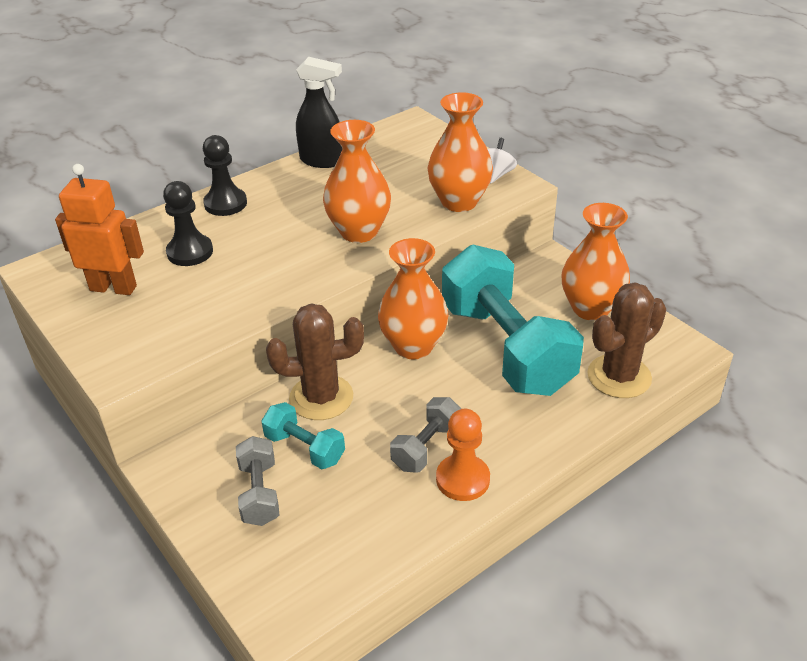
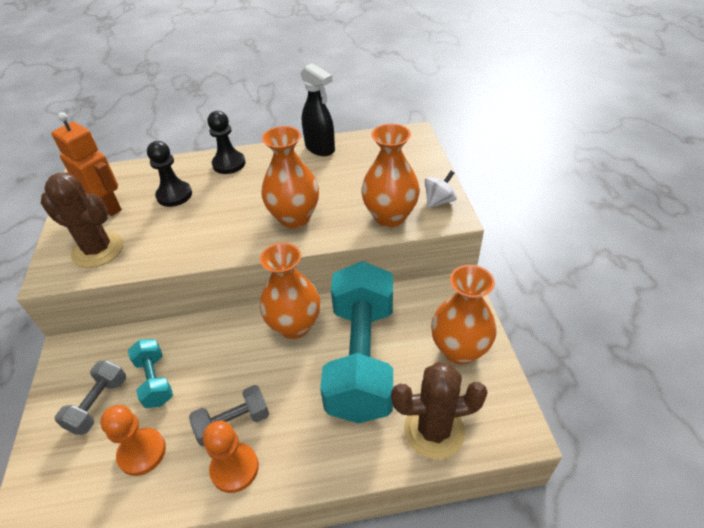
camera: 30 degrees right, 5 degrees up
(321, 397) = (199, 342): brown cactus -> brown cactus (98, 250)
(353, 509) = (142, 452): none -> orange pawn

